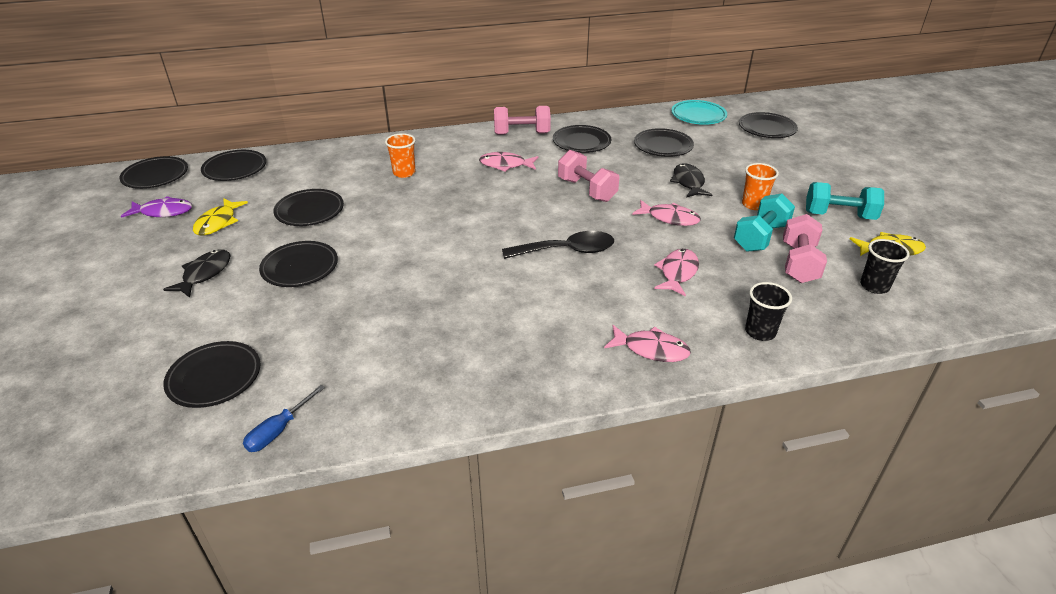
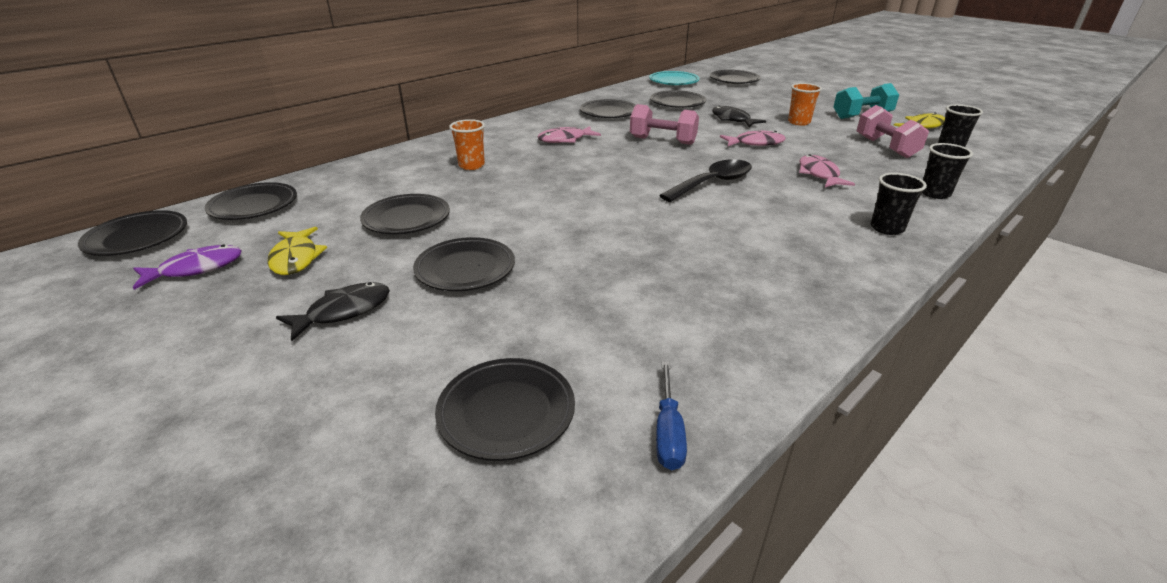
camera: 30 degrees left, 5 degrees down
(204, 274) = (343, 312): black fish -> black fish turned 60 degrees clockwise
(522, 134) = (547, 117): pink dumbbell -> none
(651, 349) = (887, 228): pink fish -> black cup
(760, 237) = (836, 139): turquoise dumbbell -> none

